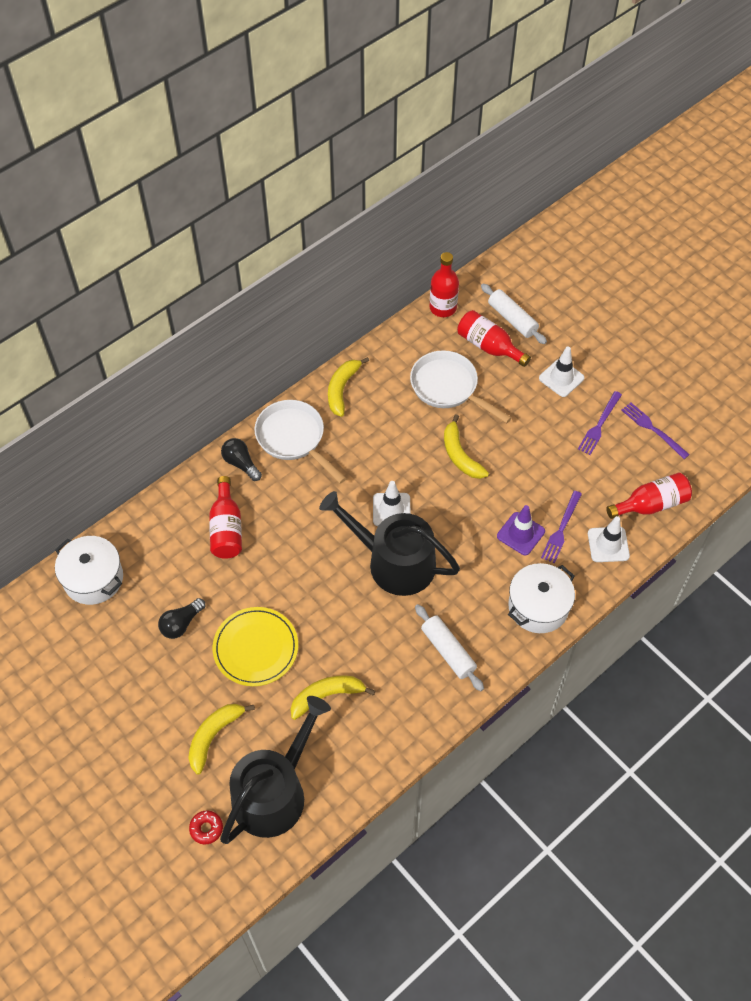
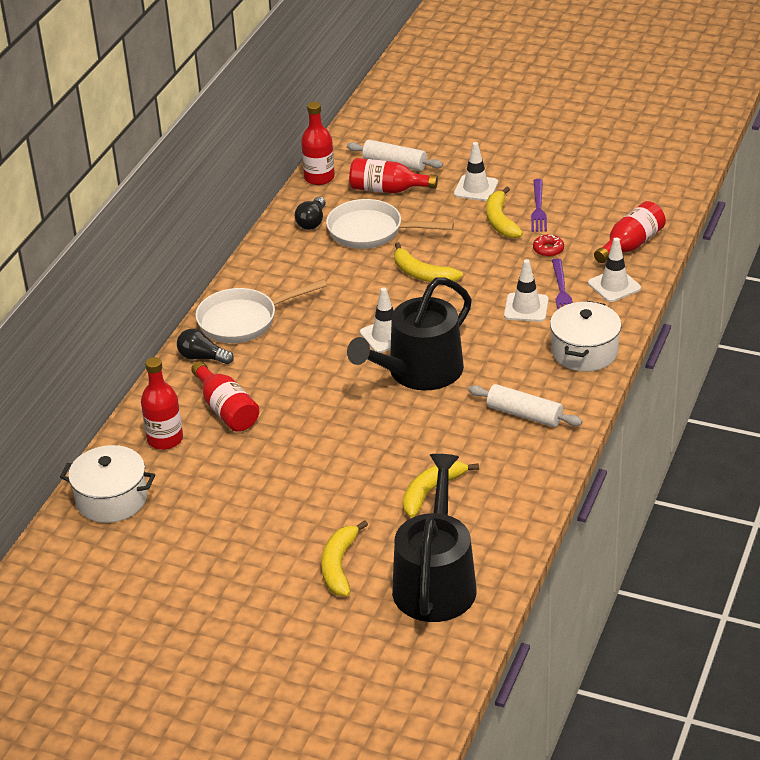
camera: 25 degrees left, 20 degrees down
(165, 536) = (165, 439): none -> red bottle
(181, 624) = (236, 497): black light bulb -> black light bulb (312, 222)
(206, 828) = (388, 636): red donut -> red donut (548, 249)
(256, 648) = (329, 485): yellow plate -> none
(294, 439) = (243, 320): white pan -> white pan turned 45 degrees counterclockwise
(342, 389) = (264, 268): yellow banana -> yellow banana (500, 221)
(394, 562) = (419, 372): black watering can -> black watering can turned 45 degrees counterclockwise
(520, 534) = (526, 308): purple traffic cone -> white traffic cone
(653, 429) = (590, 194): purple fork -> none

